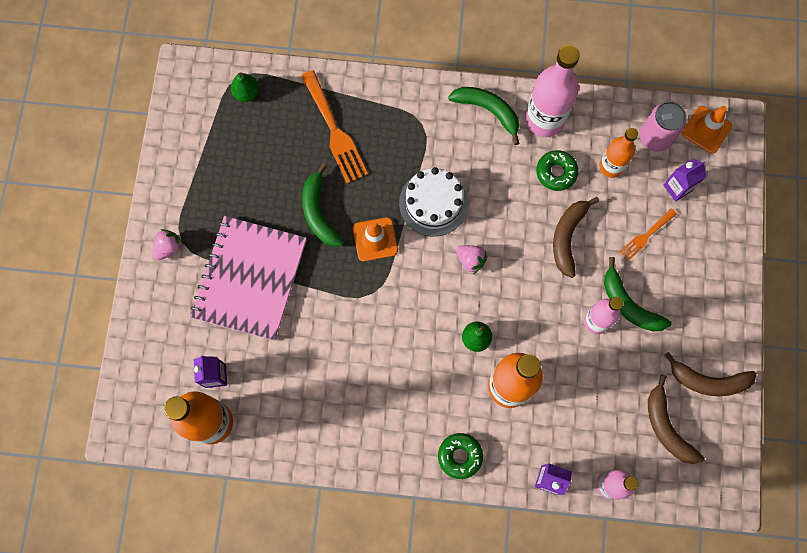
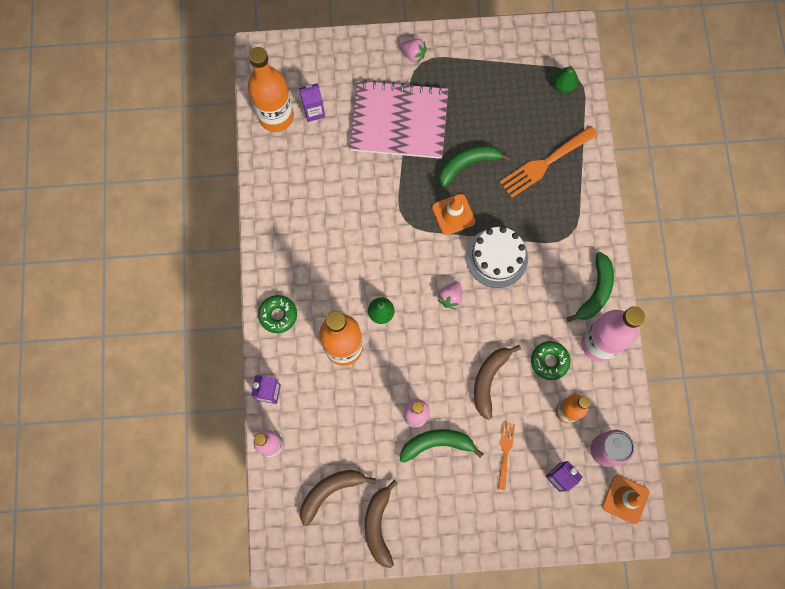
camera: 80 degrees right, 0 degrees up
(567, 237) = (489, 380): brown banana -> brown banana turned 75 degrees counterclockwise
(629, 304) = (437, 444): green banana -> green banana turned 45 degrees clockwise
(646, 236) = (505, 452): orange fork -> orange fork turned 60 degrees clockwise

